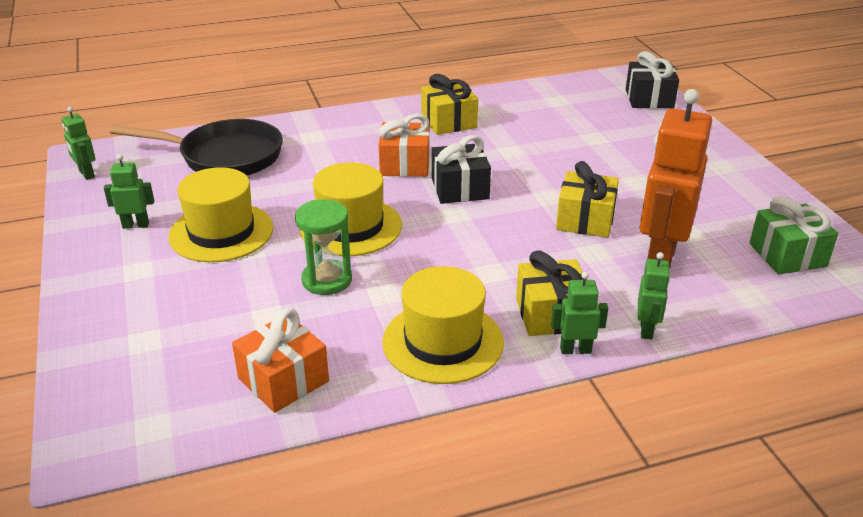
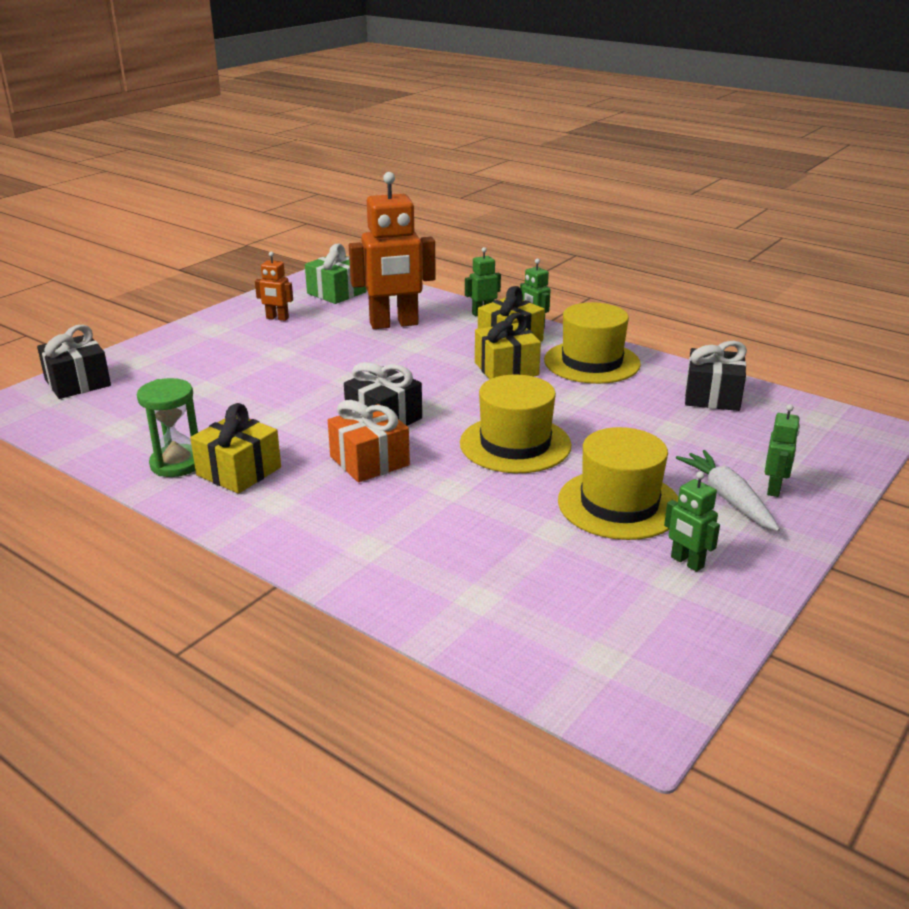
camera: 125 degrees left, 5 degrees down
(86, 174) = (670, 677): green robot -> green robot (774, 489)
(154, 281) = (728, 499): none -> white carrot
(224, 156) = (491, 586): black pan -> none
(283, 380) = (712, 396): orange gift -> black gift
(327, 280) = (598, 424): green hourglass -> green hourglass (177, 464)
(585, 220) = (371, 357): yellow gift -> yellow gift (506, 369)
(728, 201) = (277, 318): none -> orange robot

